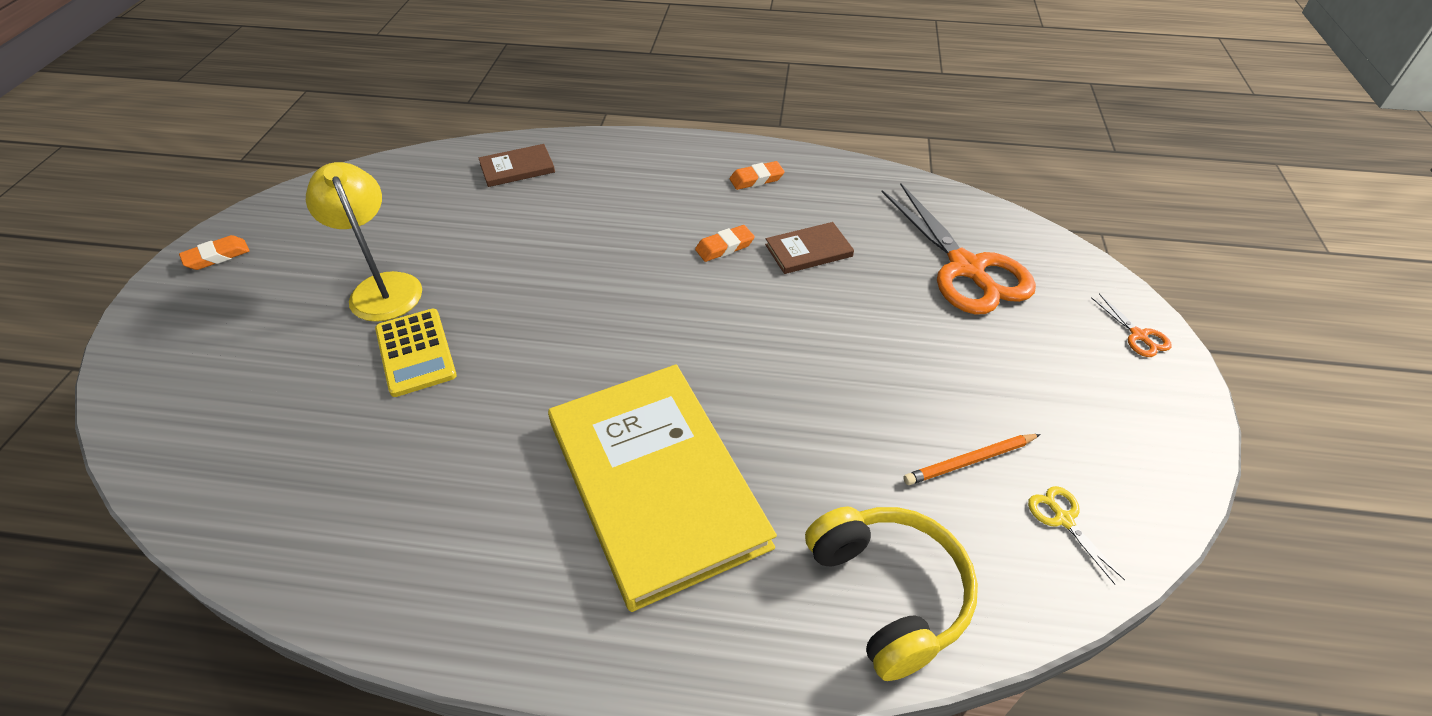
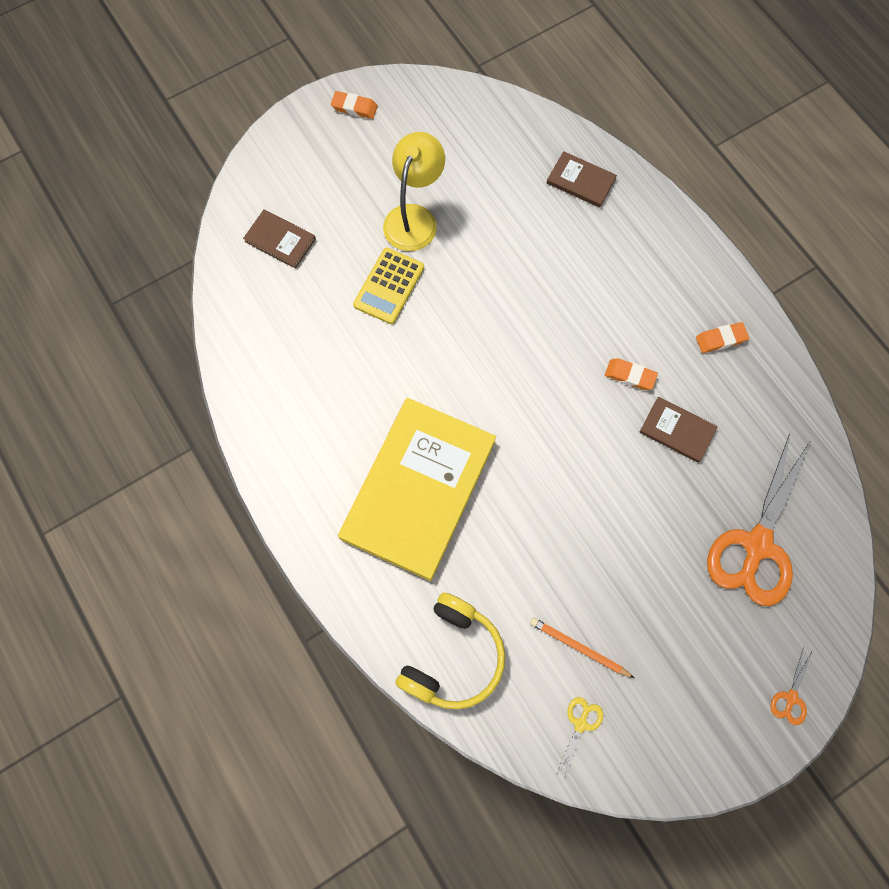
camera: 50 degrees right, 25 degrees up
(231, 409) = (280, 240): none -> brown book
(756, 179) = (720, 339): orange eraser -> orange eraser turned 45 degrees counterclockwise

